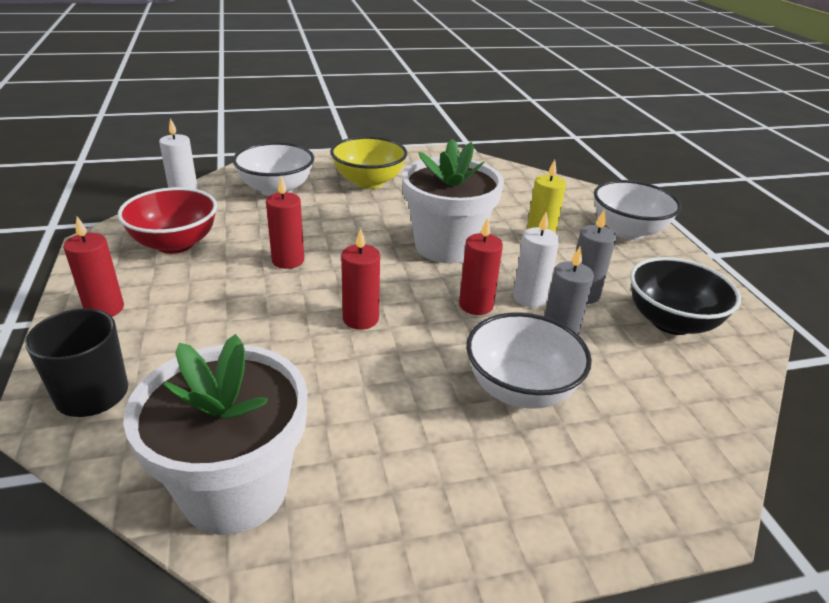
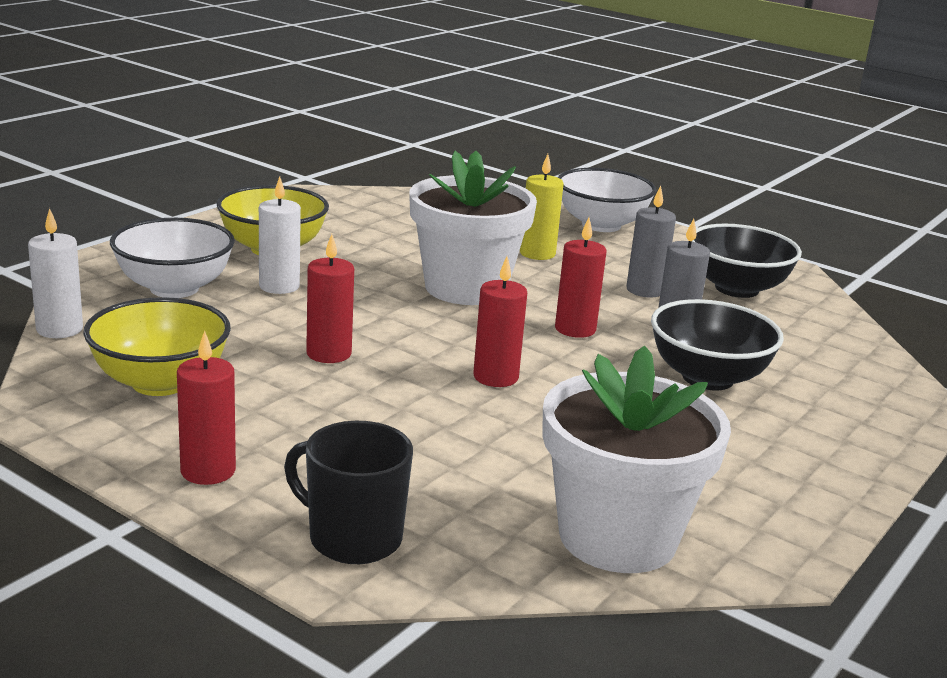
camera: 40 degrees left, 10 degrees down
(175, 244) = (160, 382): red bowl -> yellow bowl
(520, 389) = (707, 378): white bowl -> black bowl
(529, 298) = (608, 307): white candle -> white candle (279, 286)

